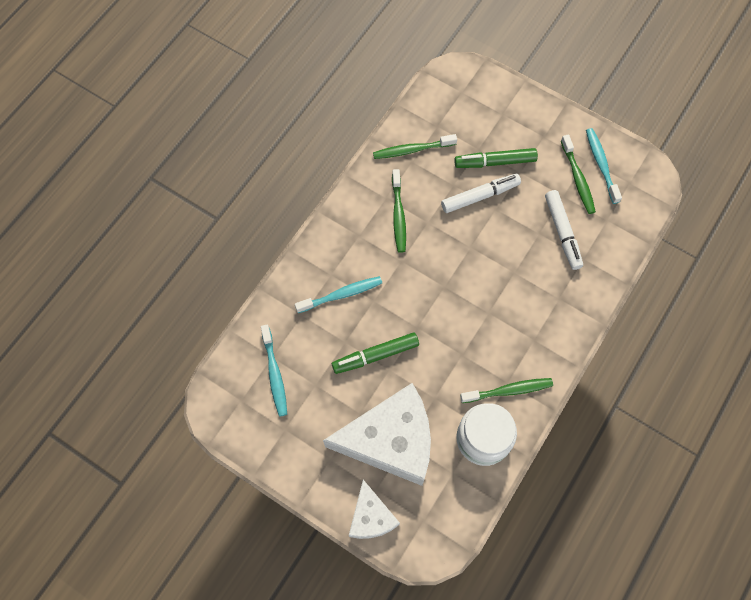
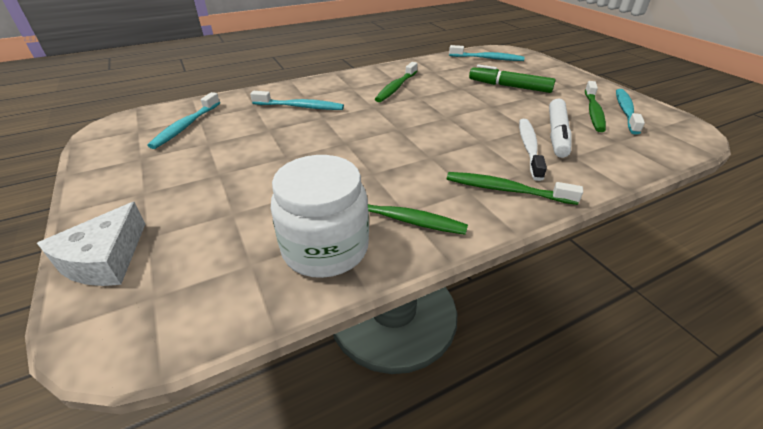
camera: 30 degrees right, 30 degrees down
(375, 355) = (284, 145): green marker -> none
(391, 440) = (220, 204): white cheese -> none
(412, 150) = (439, 67): green toothbrush -> green toothbrush (505, 190)
(448, 104) = (487, 58): none -> turquoise toothbrush
(480, 196) = (481, 97): white marker -> none
(550, 264) = (529, 148): none -> white toothbrush

